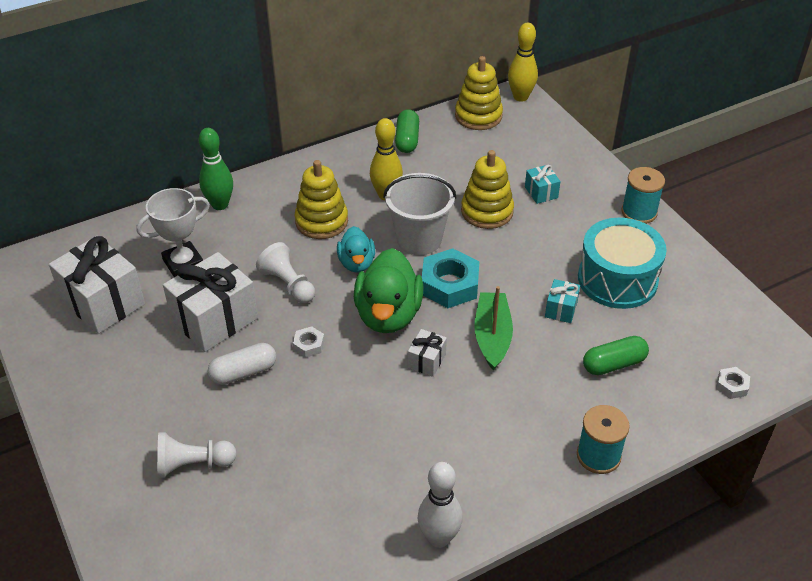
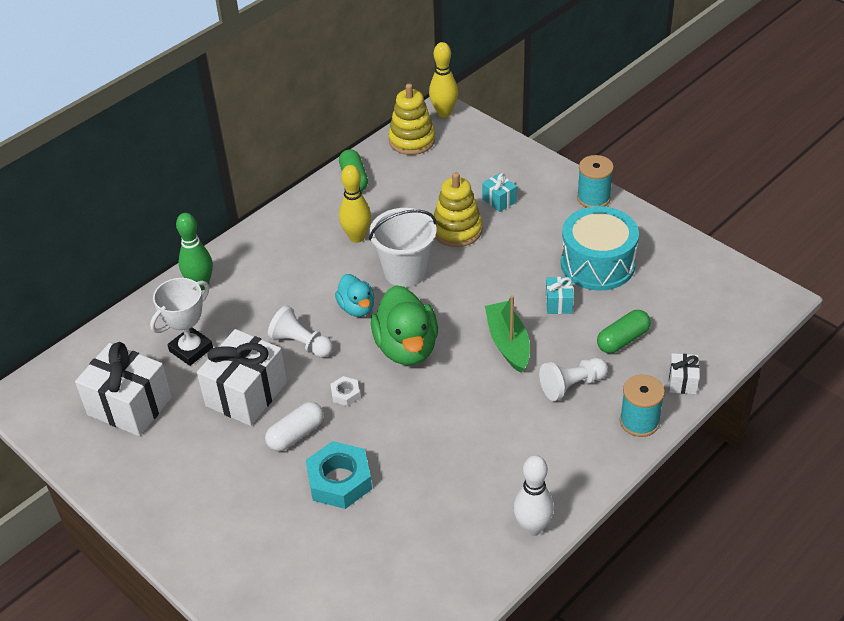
camera: 15 degrees left, 0 degrees up
(193, 464) = (287, 528): white pawn -> white pawn (572, 385)
(321, 221) = (306, 277): yellow stacking toy -> none
(426, 361) = (458, 380): white gift -> white gift (682, 381)
(450, 285) = (451, 306): turquoise nut -> turquoise nut (339, 481)
(732, 386) = (728, 332): white nut -> none

